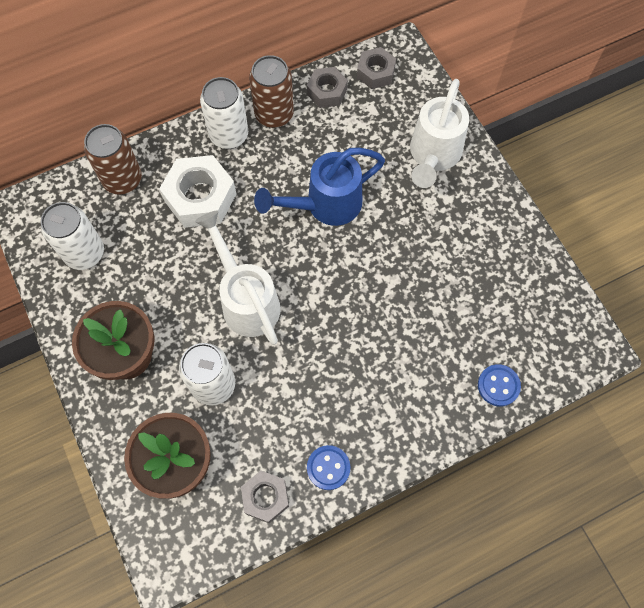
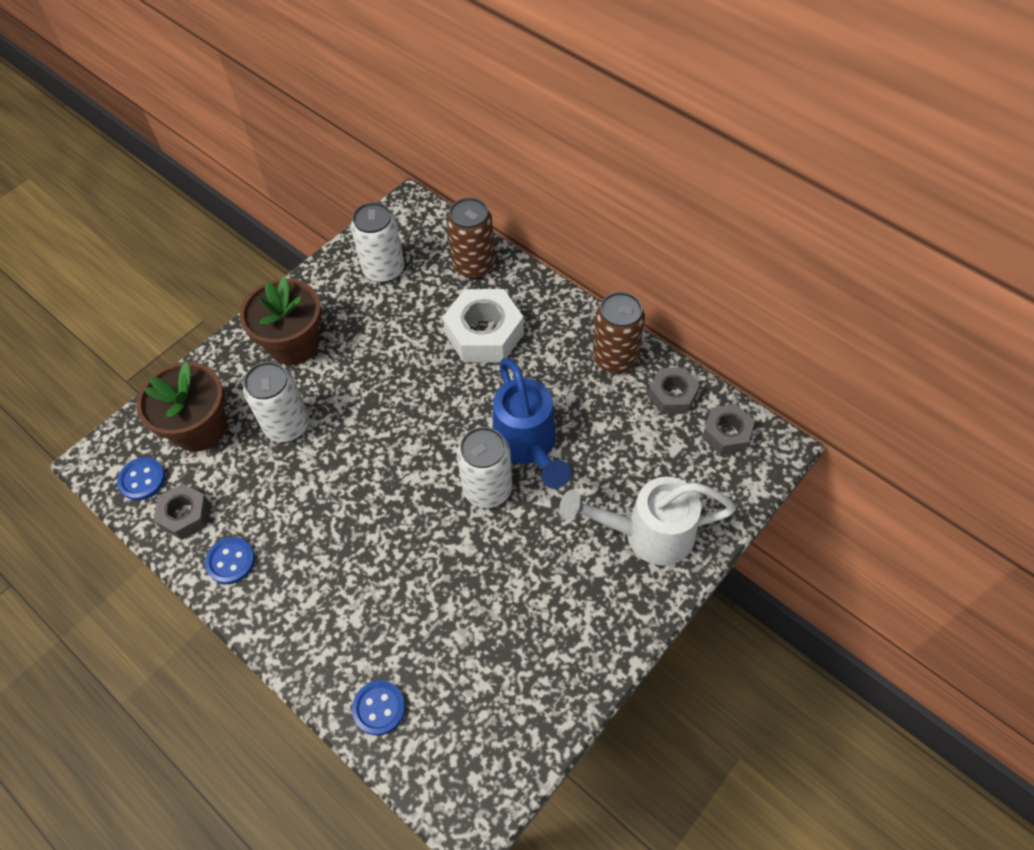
camera: 70 degrees right, 10 degrees down
(209, 529) = (142, 480): none -> blue button
(229, 135) = (568, 329): white can -> white can (487, 489)
(246, 299) = (388, 417): white watering can -> none
(324, 205) = (528, 446): blue watering can -> blue watering can turned 150 degrees counterclockwise

